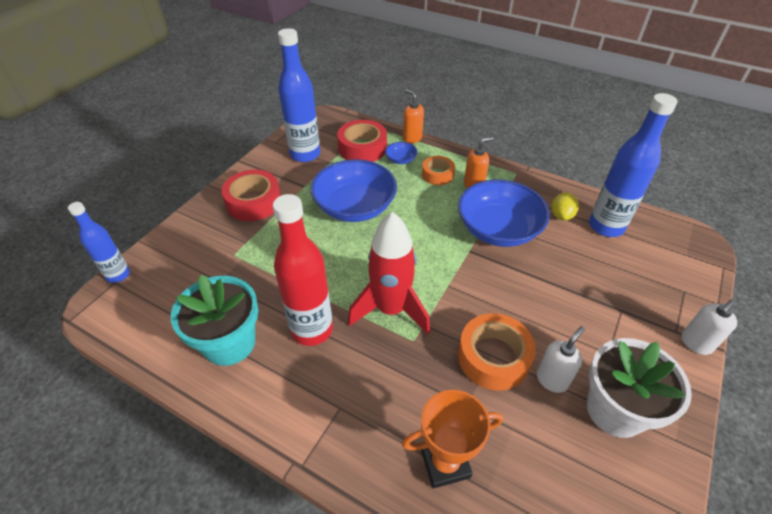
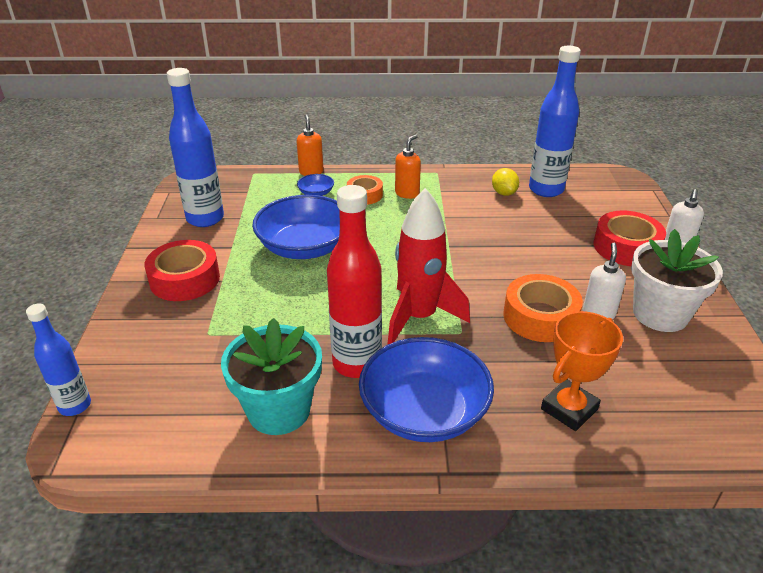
camera: 30 degrees left, 10 degrees down
(362, 148) = (266, 195): red tape -> red tape (626, 247)
(412, 138) = (311, 172): orange soap dispenser -> orange soap dispenser turned 60 degrees clockwise
(498, 229) = (459, 220): blue bowl -> blue bowl (424, 412)

